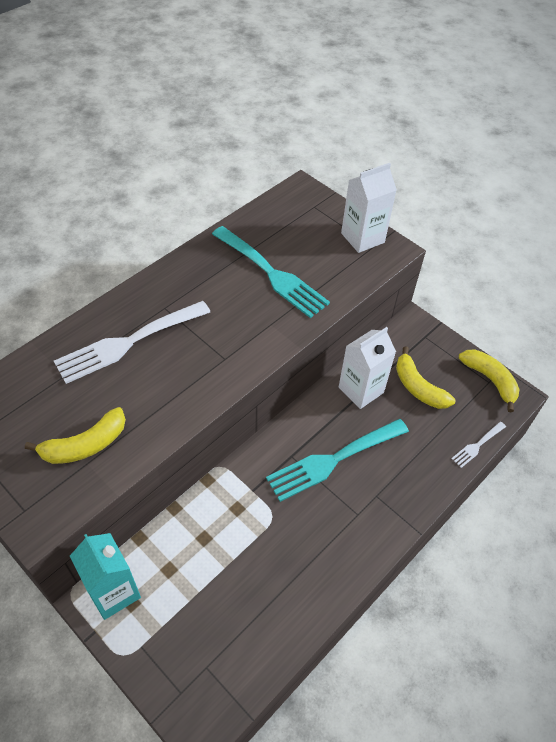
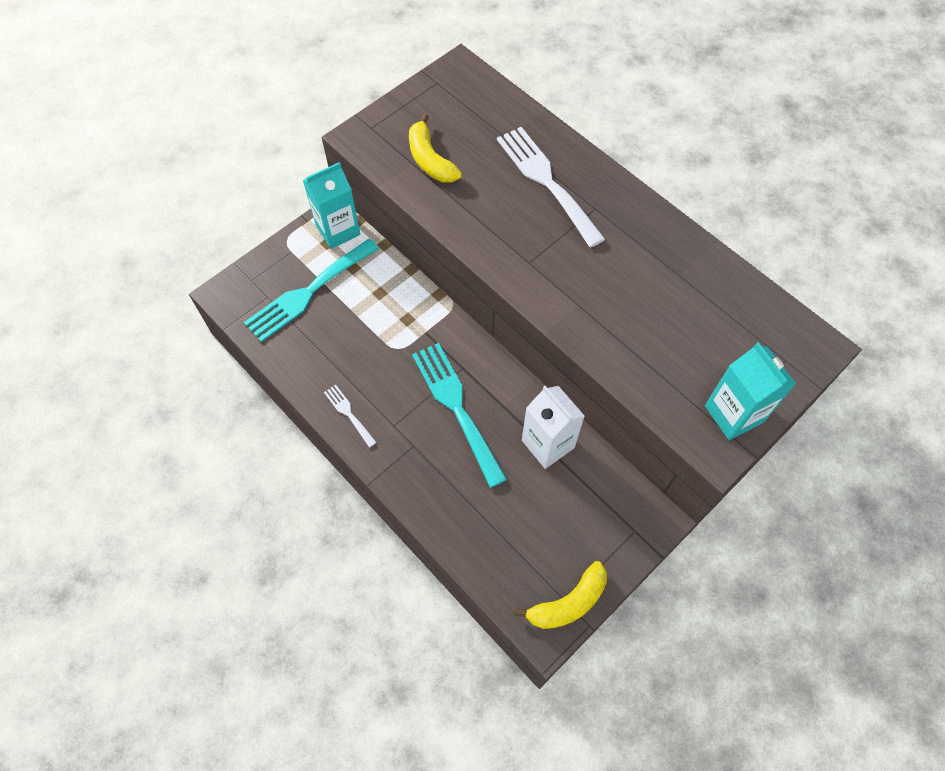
camera: 95 degrees right, 10 degrees up
(272, 274) = (655, 308): turquoise fork -> turquoise fork (308, 292)
(362, 238) = (734, 414): white carton -> turquoise carton
(418, 387) = (554, 510): yellow banana -> none
(477, 445) = (471, 565): white fork -> white fork (348, 413)

